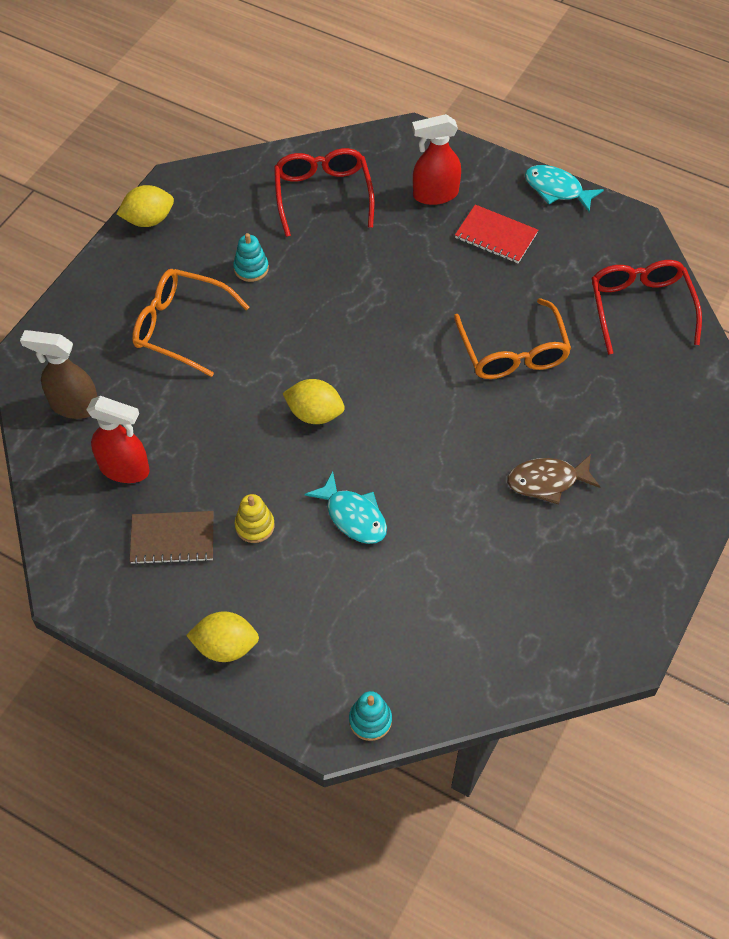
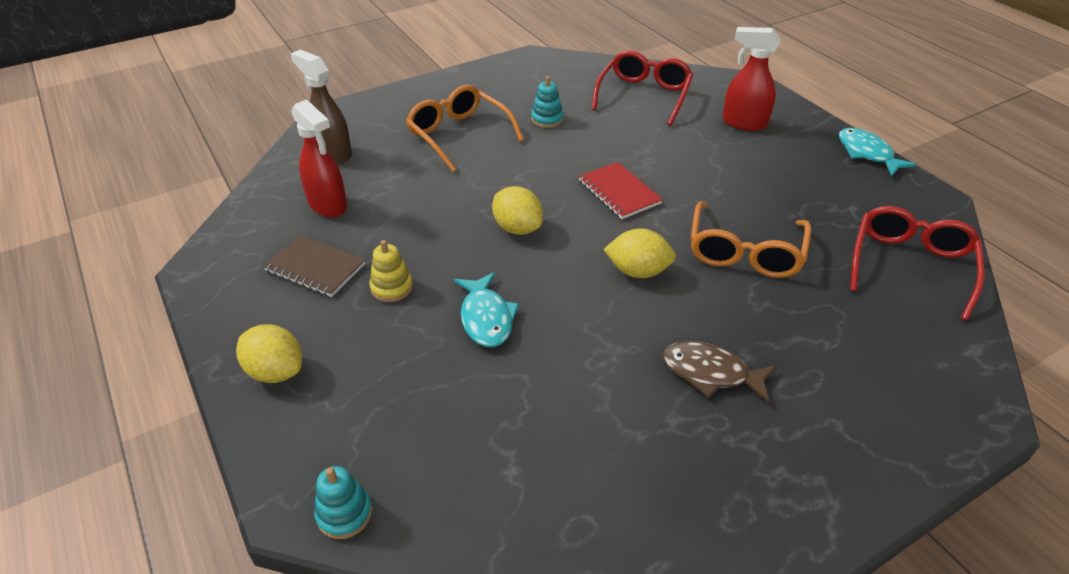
camera: 30 degrees right, 15 degrees down
(148, 220) = (494, 70): yellow lemon -> yellow lemon (638, 271)
(496, 236) = (784, 165): red notebook -> red notebook (619, 192)

